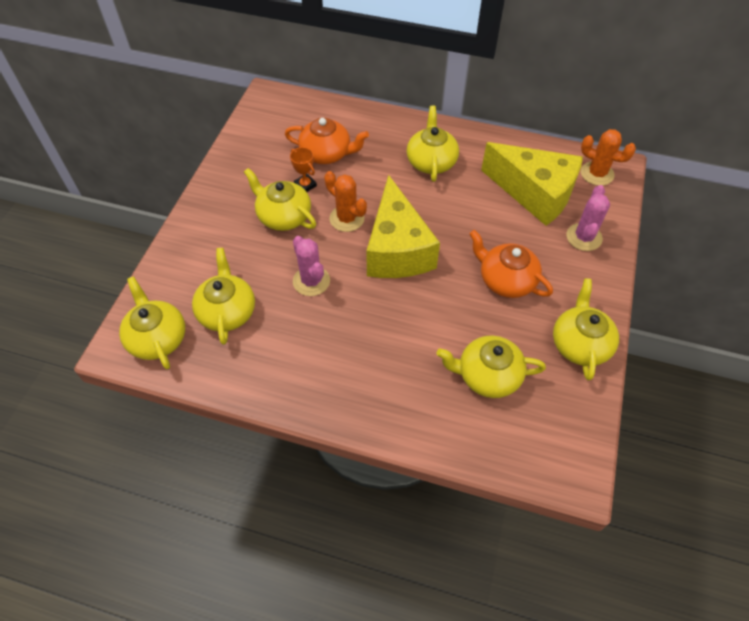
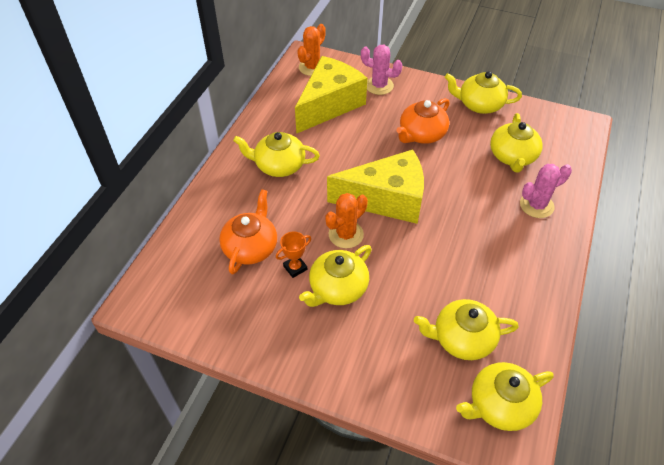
camera: 85 degrees left, 5 degrees down
(311, 281) = (423, 266): pink cactus -> pink cactus (536, 205)

